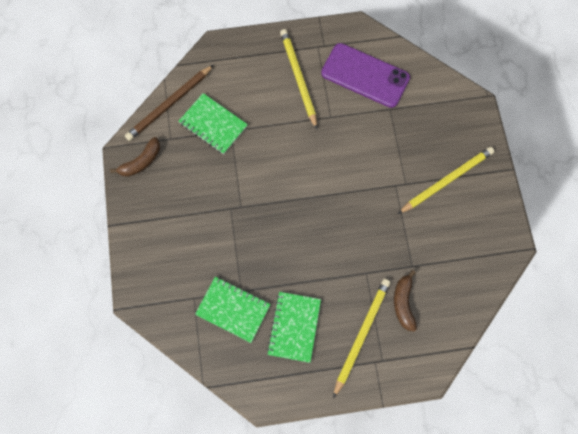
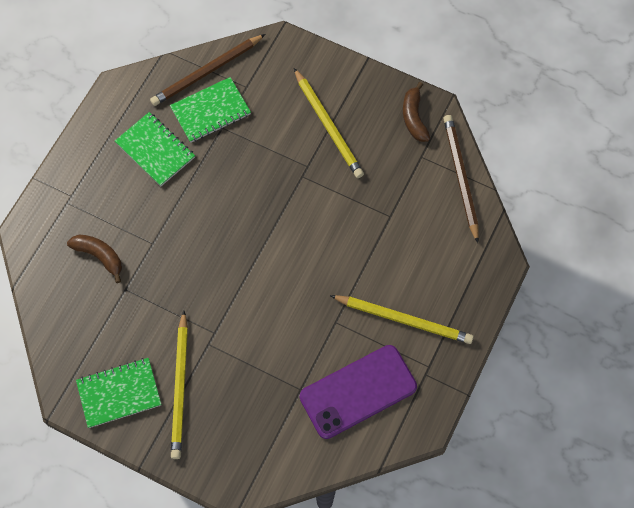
camera: 125 degrees right, 5 degrees down
(201, 338) = (207, 72): none -> brown pencil
(213, 124) = (408, 204): green notebook -> green notebook (119, 393)
(361, 334) = (103, 200): yellow pencil -> yellow pencil (328, 125)

